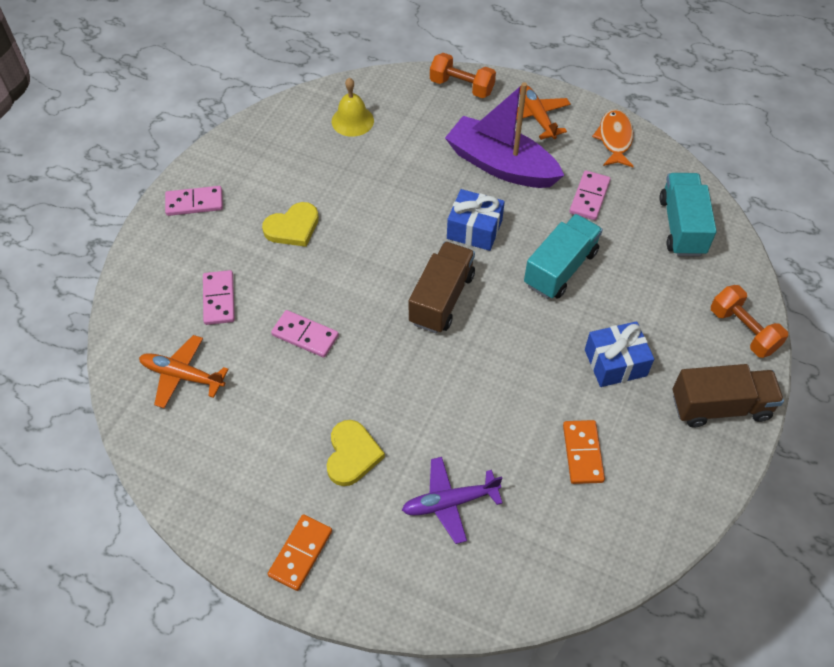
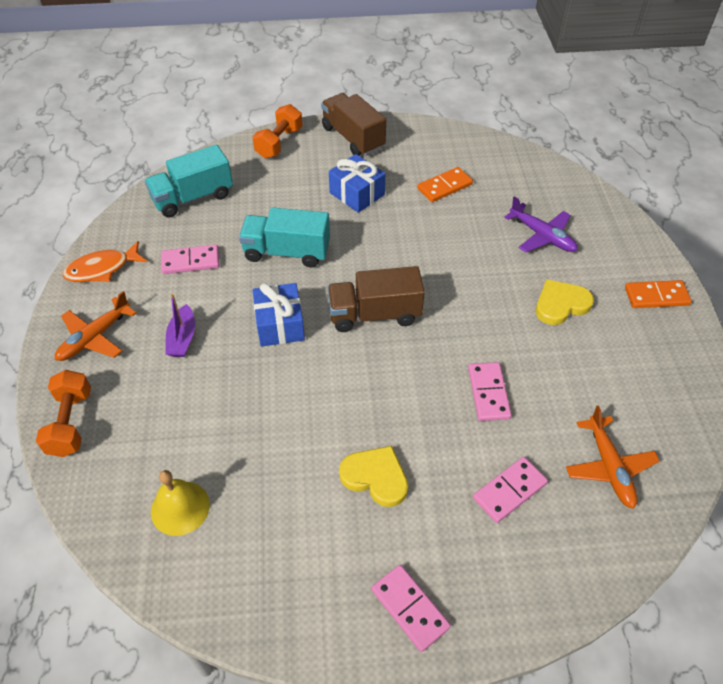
camera: 120 degrees left, 5 degrees down
(501, 165) = (182, 338): purple boat -> purple boat, size x0.46

